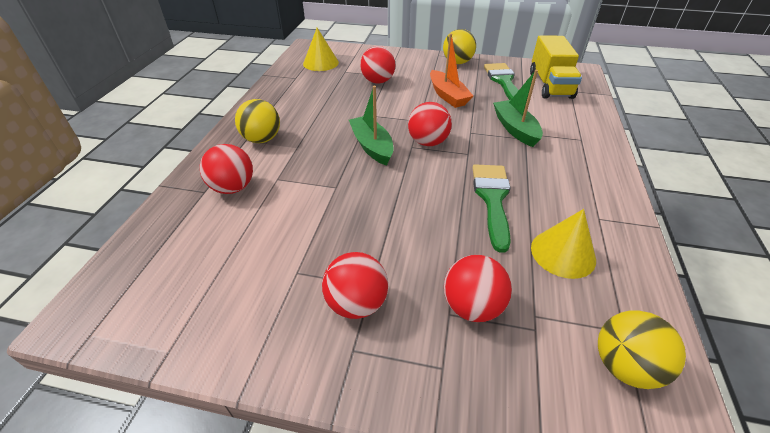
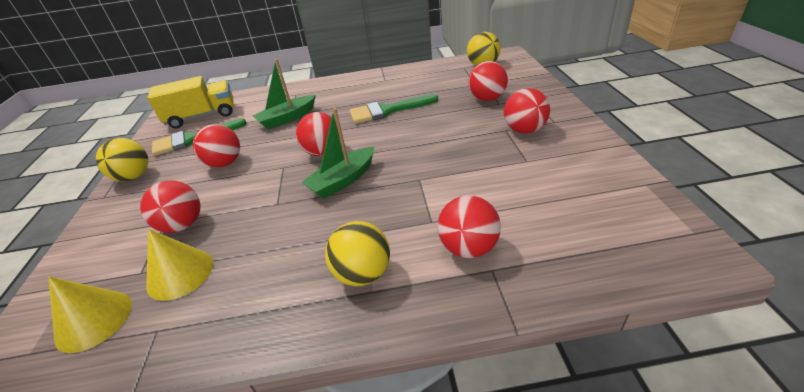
camera: 105 degrees left, 5 degrees down
(447, 95) = (225, 163): orange boat -> red ball
(563, 253) = (423, 84): yellow cone -> yellow cone (180, 273)

